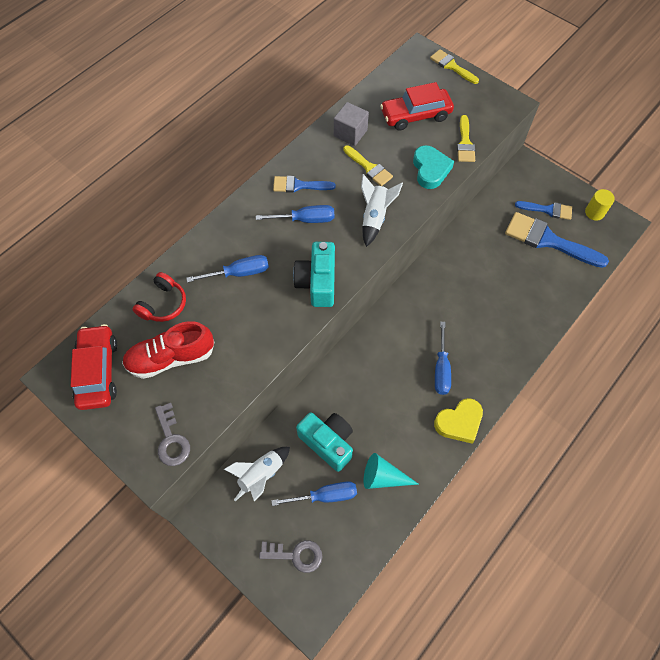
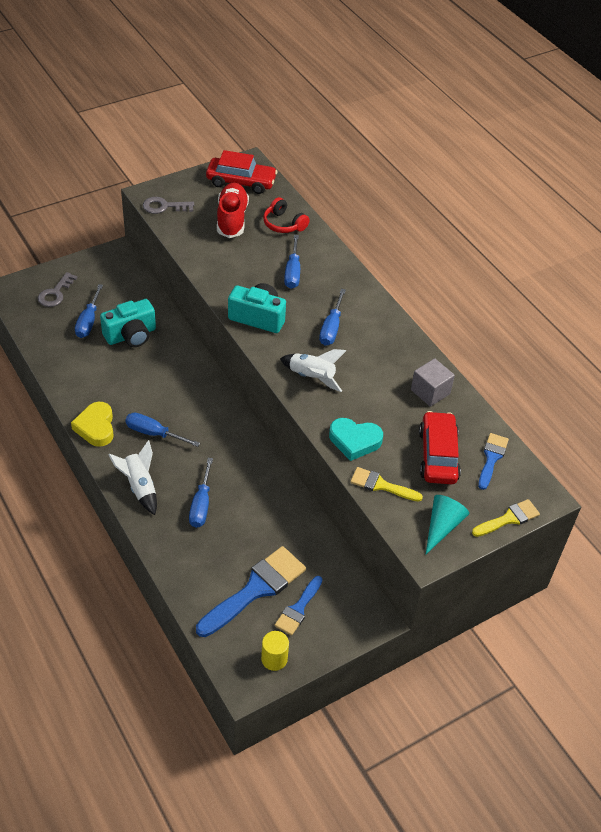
camera: 105 degrees right, 15 degrees down
(261, 475) = (128, 290): white rocket -> white rocket (139, 487)
(299, 185) = (374, 334): blue brush -> blue brush (491, 458)
(369, 168) = (377, 392): yellow brush -> none
(383, 477) = (81, 360): turquoise cone -> turquoise cone (442, 526)
(495, 303) = (201, 504): none -> blue screwdriver

